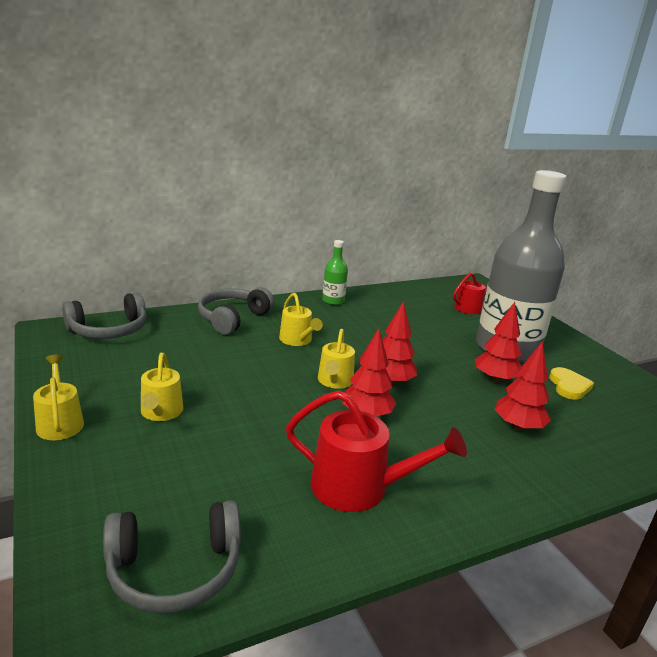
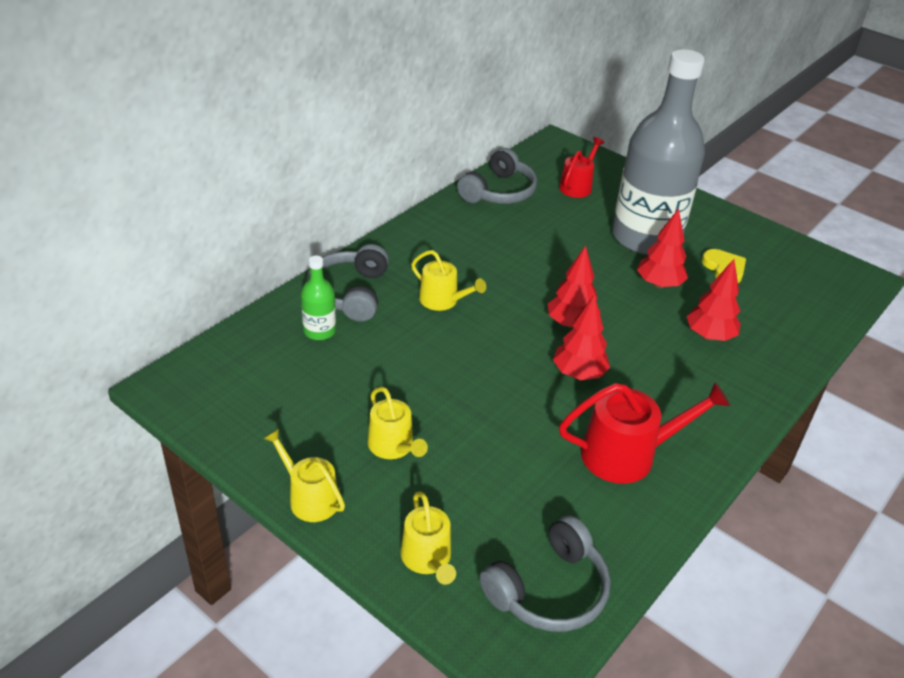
camera: 25 degrees left, 15 degrees up
(109, 330) = (231, 361): grey headphones -> grey headphones (499, 192)
(333, 301) = (433, 226): green bottle -> green bottle (319, 331)
(334, 381) = (520, 343): yellow watering can -> yellow watering can (427, 558)

